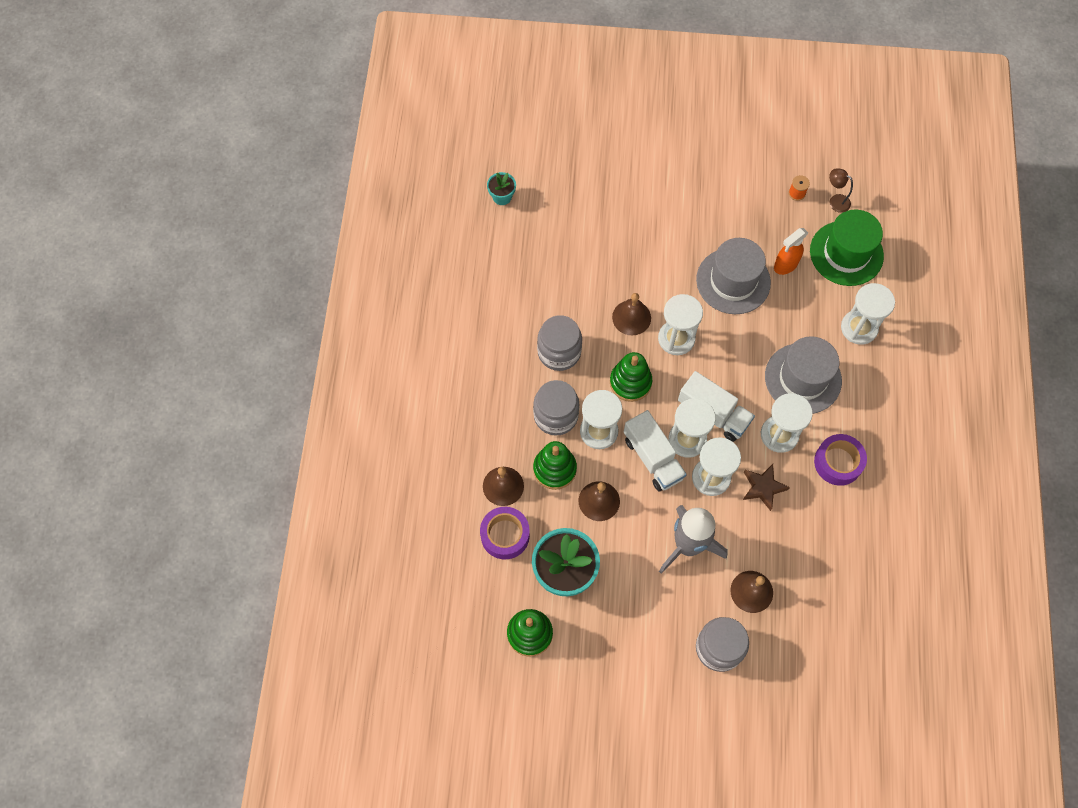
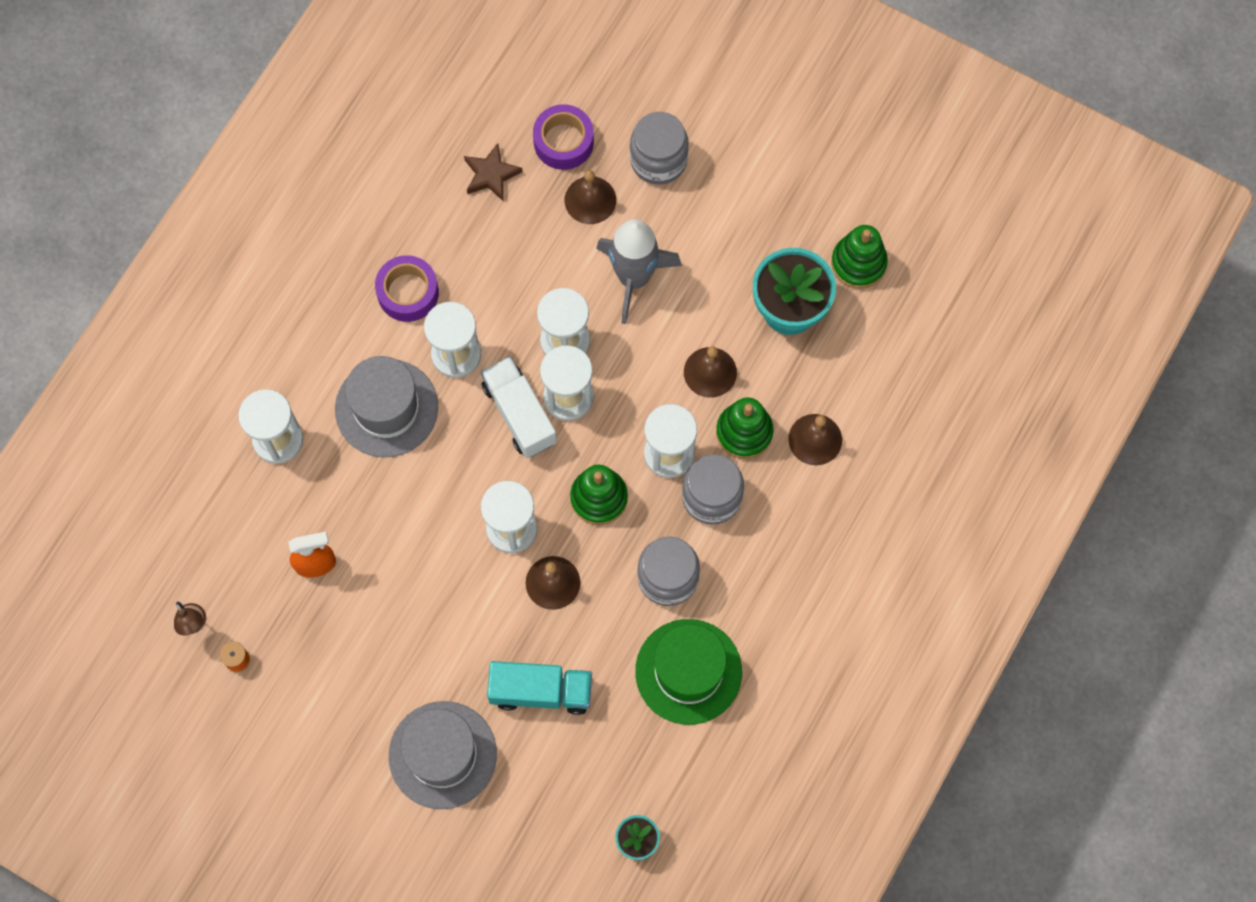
camera: 155 degrees left, 5 degrees up
(505, 535) = (838, 381): purple tape -> purple tape (563, 142)
(603, 252) = (541, 691): none -> turquoise truck
(653, 458) = (621, 393): white truck -> none
(733, 281) = (396, 573): grey hat -> grey hat (442, 755)
(763, 487) = (511, 303): brown star -> brown star (491, 174)
(846, 253) = (228, 544): green hat -> green hat (688, 671)

